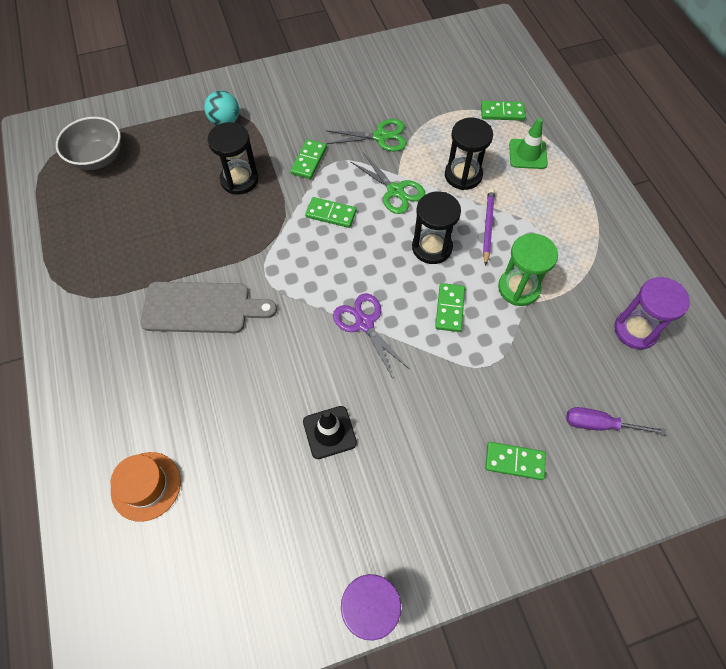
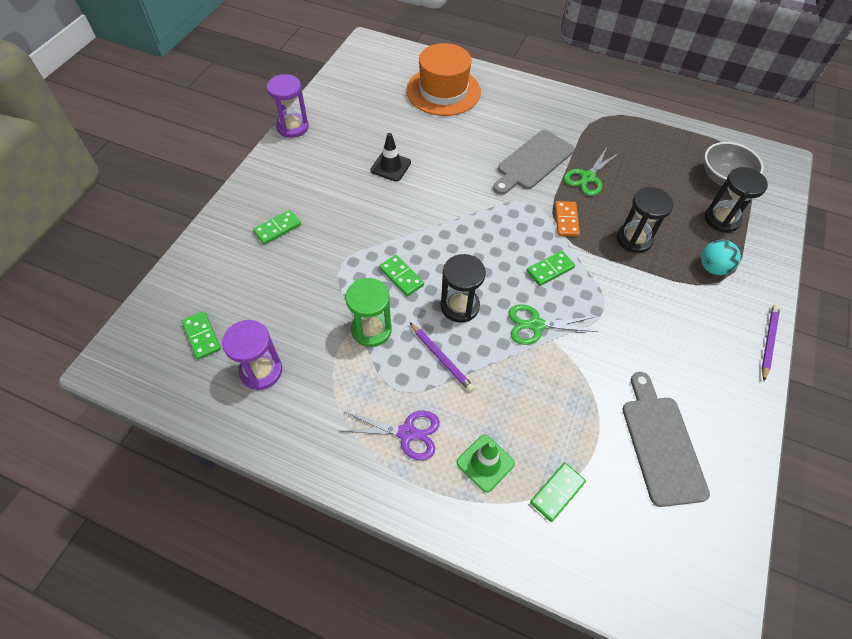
camera: 130 degrees right, 5 degrees down
(146, 486) = (443, 91): orange hat -> orange hat, size x1.75
(261, 235) = (566, 220): none -> orange domino
(271, 69) = (768, 341): none -> purple pencil
(308, 160) = (620, 292): green domino -> green domino (202, 336)
(364, 323) = (440, 226): purple scissors -> purple scissors (407, 433)
(380, 136) = (608, 361): green scissors -> green scissors (588, 177)
(413, 84) = (661, 444): none -> grey cutting board
(463, 175) = (508, 386): black hourglass -> black hourglass (721, 219)
(599, 424) = (241, 286): purple screwdriver -> none

